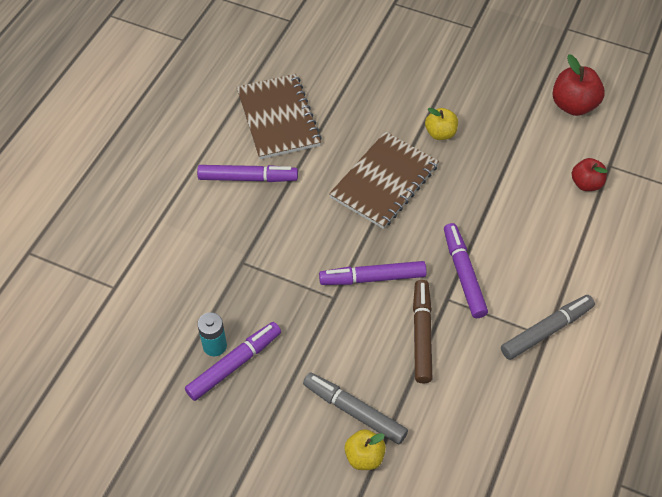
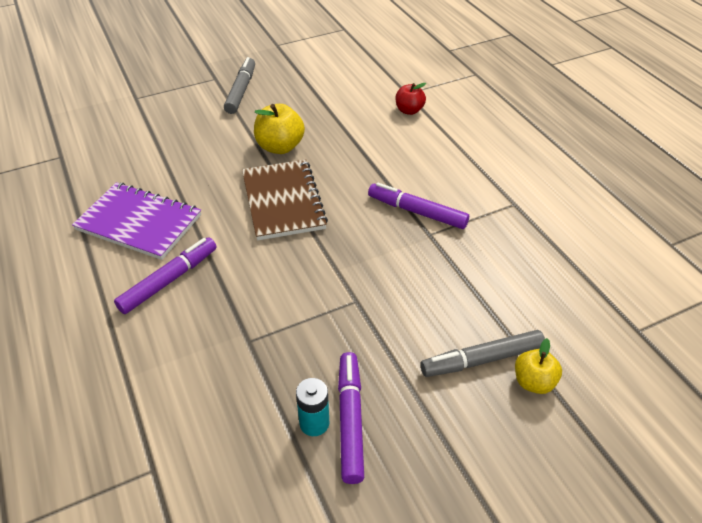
camera: 50 degrees left, 10 degrees down
(278, 118) = (139, 222): brown notebook -> purple notebook
(373, 278) = (364, 264): purple marker -> none
(421, 335) = (448, 269): brown marker -> none
(440, 133) = (280, 147): yellow apple -> yellow apple, size x1.55
(546, 331) = (510, 201): grey marker -> grey marker (241, 91)
(573, 105) = (340, 78): red apple -> none

